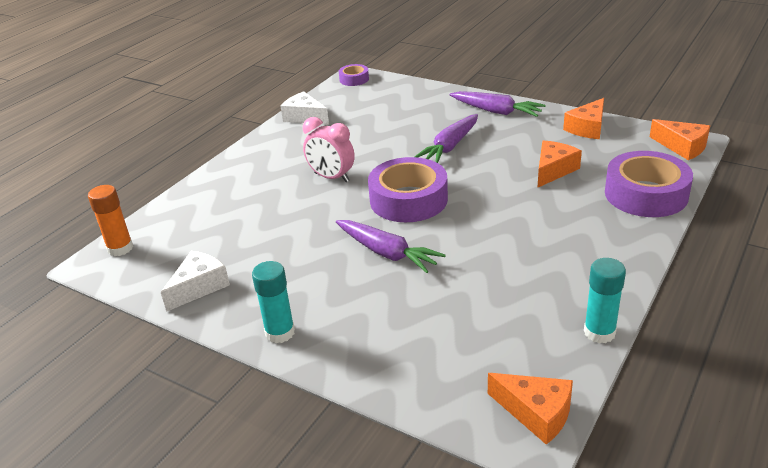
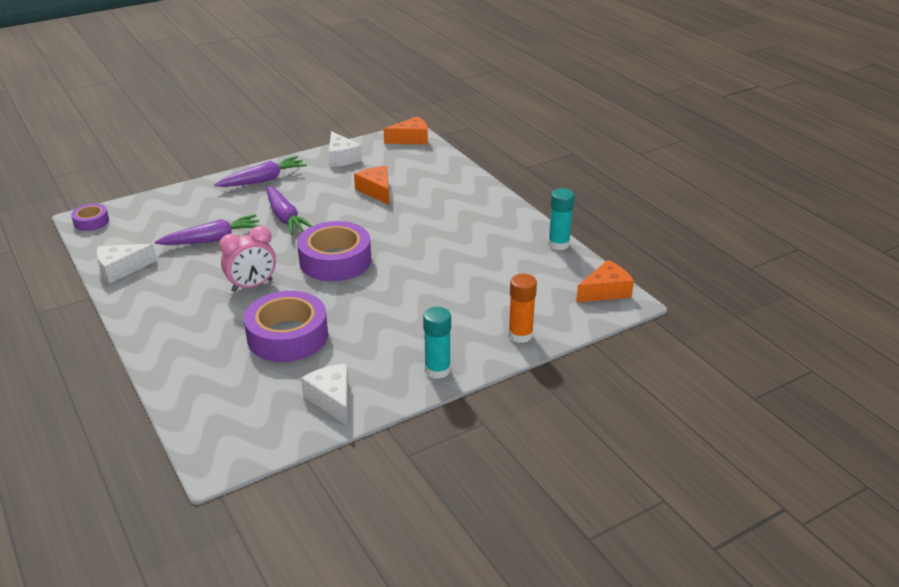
camera: 65 degrees left, 0 degrees up
(120, 248) = (211, 438): orange glue stick -> orange glue stick (520, 335)
(387, 253) = (393, 292): purple carrot -> purple carrot (212, 239)
(587, 128) = (341, 158): orange cheese -> white cheese
(646, 194) = (446, 173): purple tape -> purple tape (287, 336)

